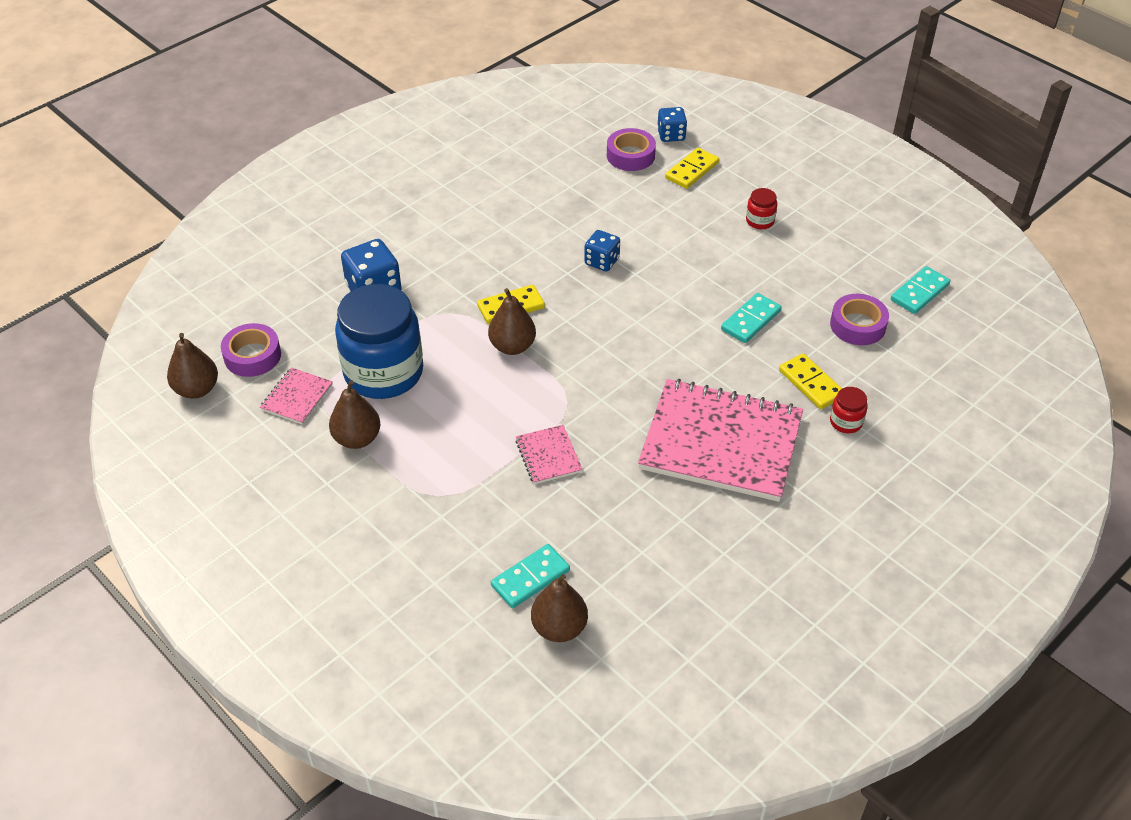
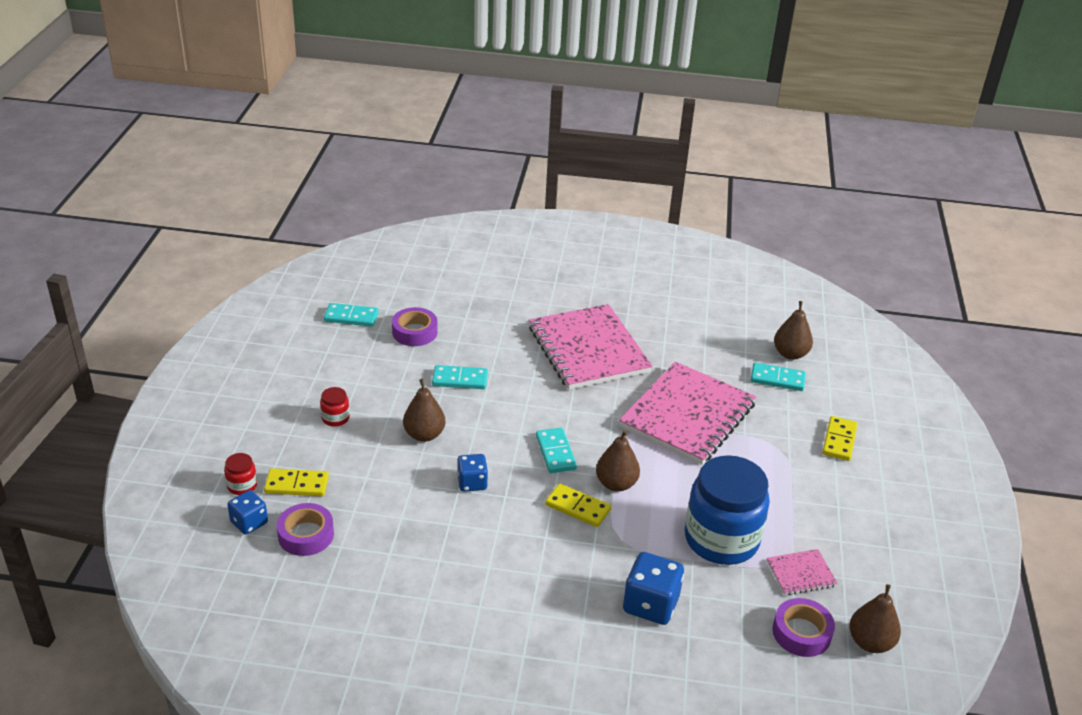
camera: 130 degrees left, 10 degrees down
(357, 439) = (789, 514): brown pear -> brown pear (424, 435)
(548, 456) = (687, 415): pink notebook -> pink notebook, size x2.33
(589, 330) = (555, 452): none -> turquoise domino
(811, 383) = (494, 333): yellow domino -> yellow domino (839, 440)
(846, 422) = (513, 309): red jar -> red jar (242, 486)

